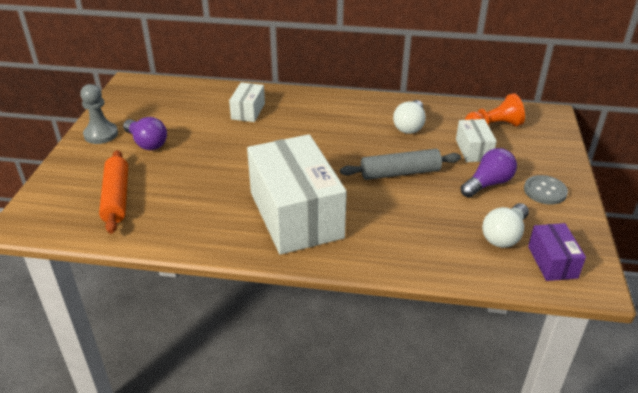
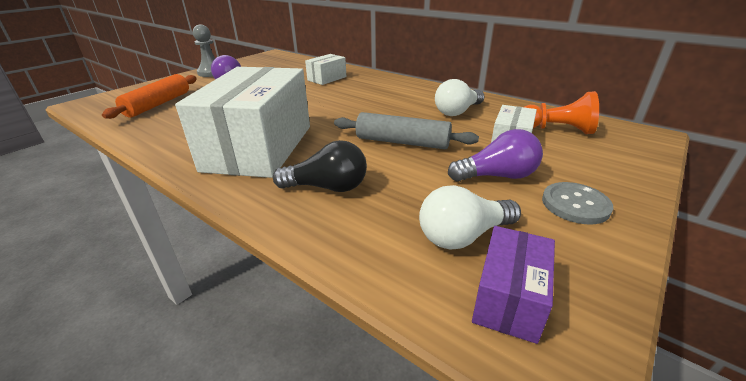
camera: 30 degrees right, 5 degrees down
(392, 232) = (327, 187): none -> black light bulb

